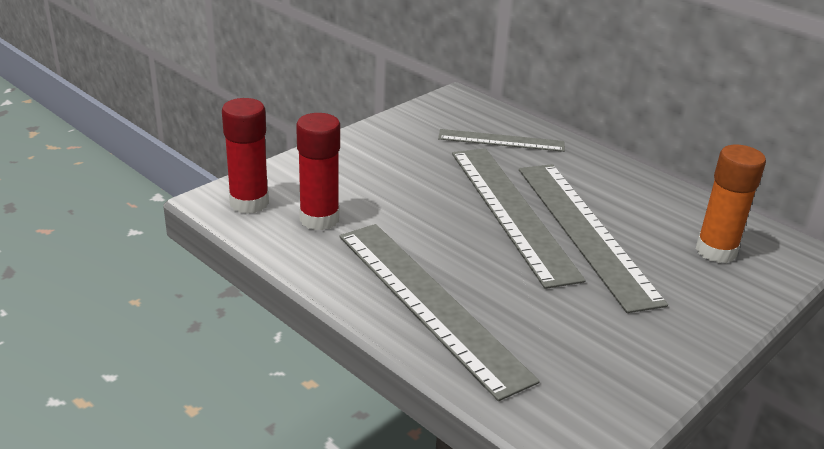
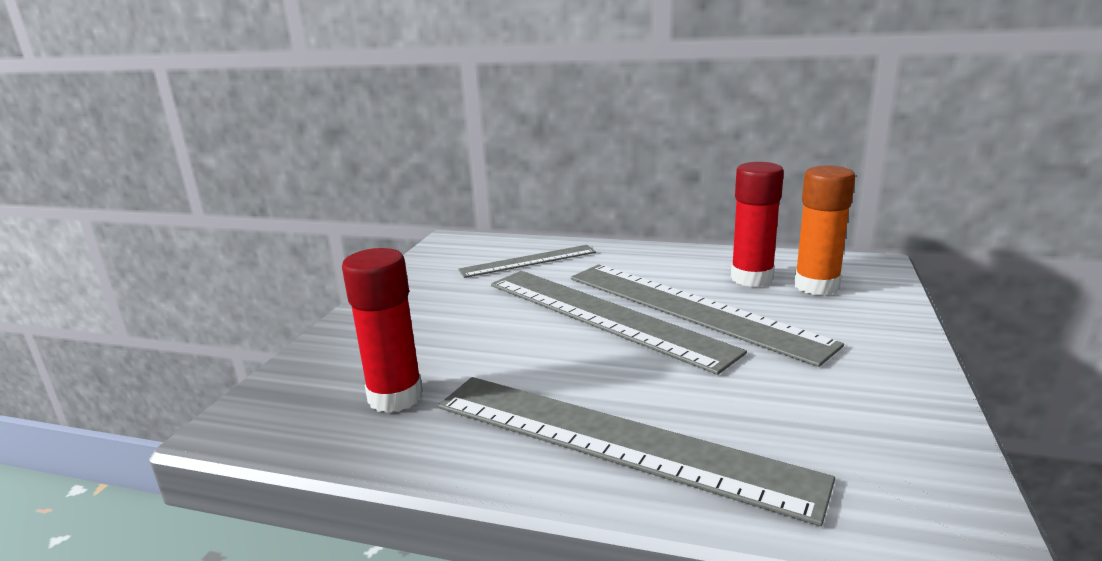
camera: 25 degrees left, 10 degrees down
(249, 203) = (285, 411): red glue stick -> red glue stick (751, 278)

